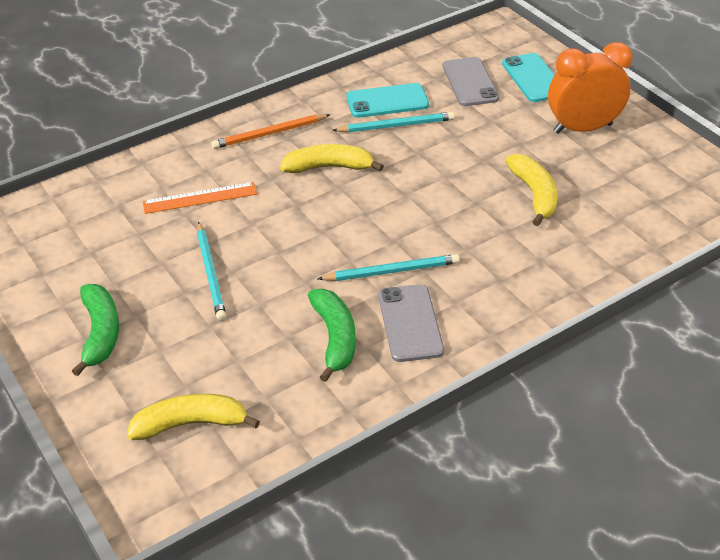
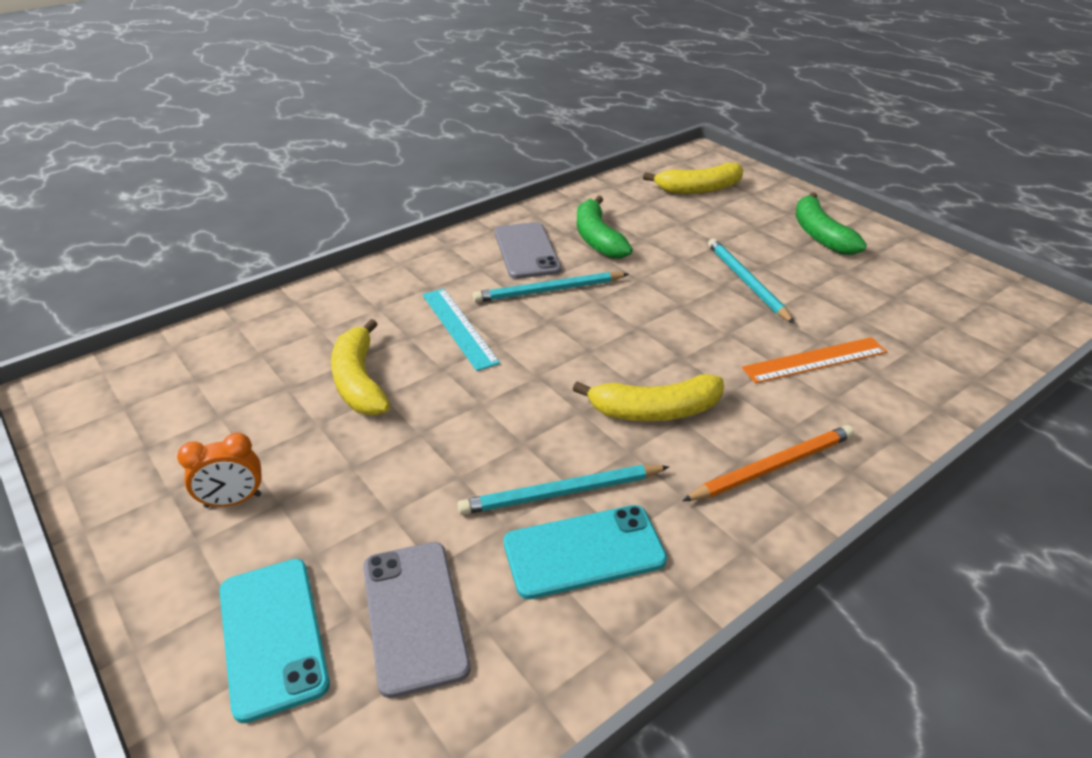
camera: 175 degrees right, 5 degrees down
(468, 236) = (459, 327): none -> turquoise ruler
(582, 128) = (233, 501): orange clock -> orange clock, size x0.50

